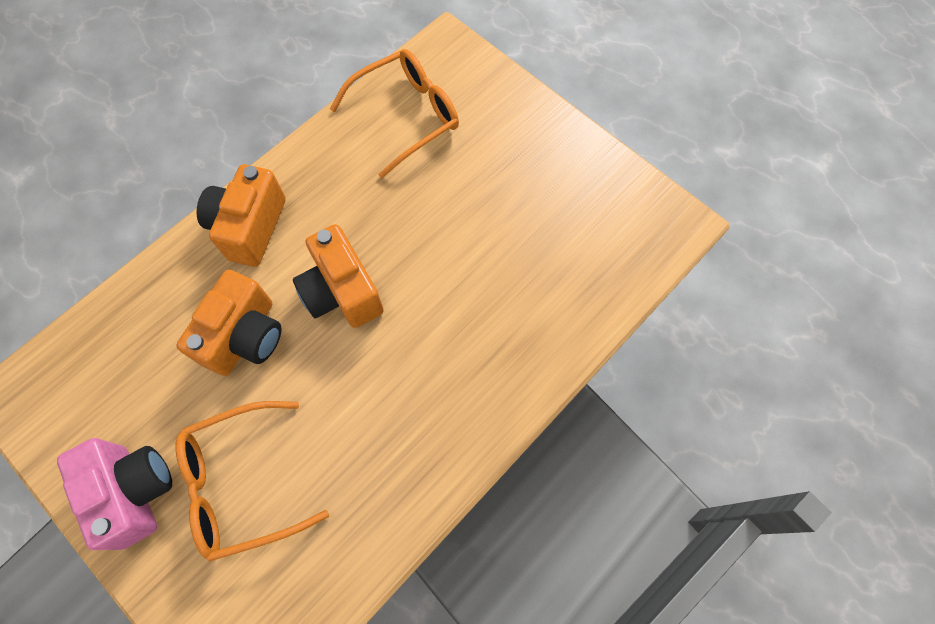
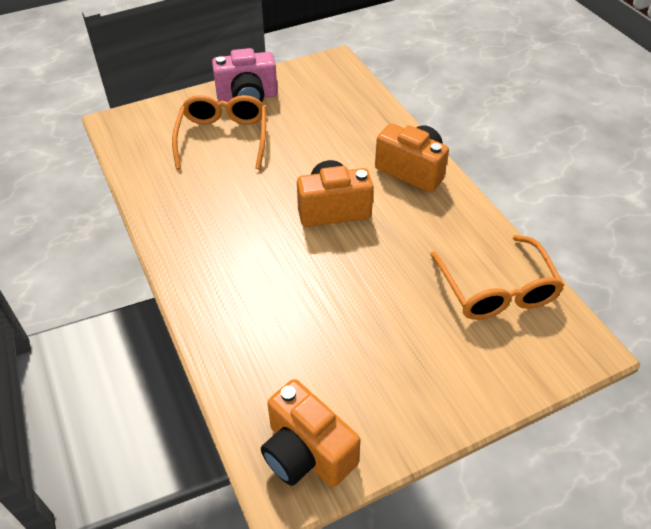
camera: 110 degrees right, 20 degrees down
(245, 336) = (323, 154): orange camera -> orange camera (306, 452)

